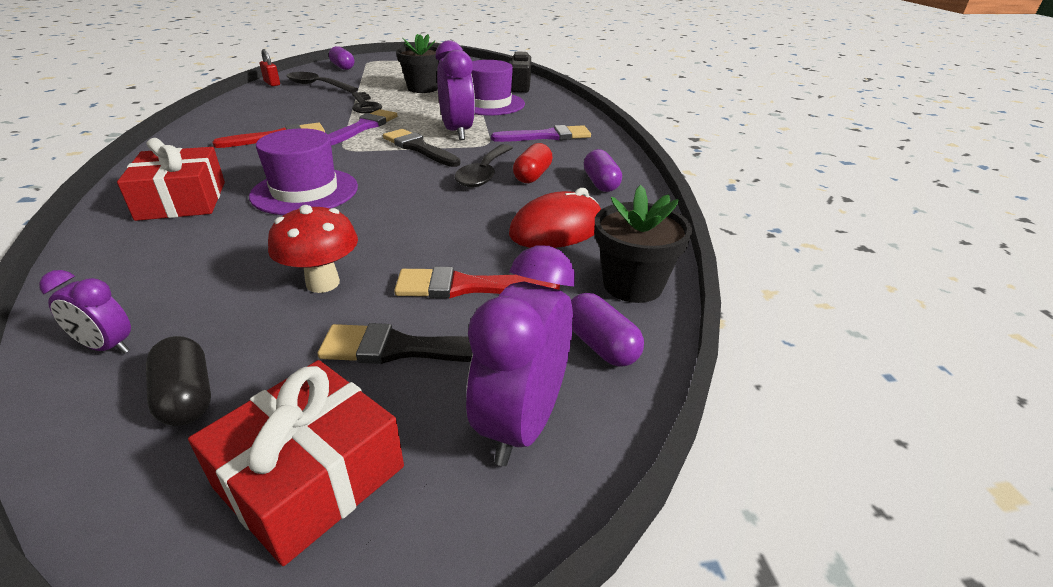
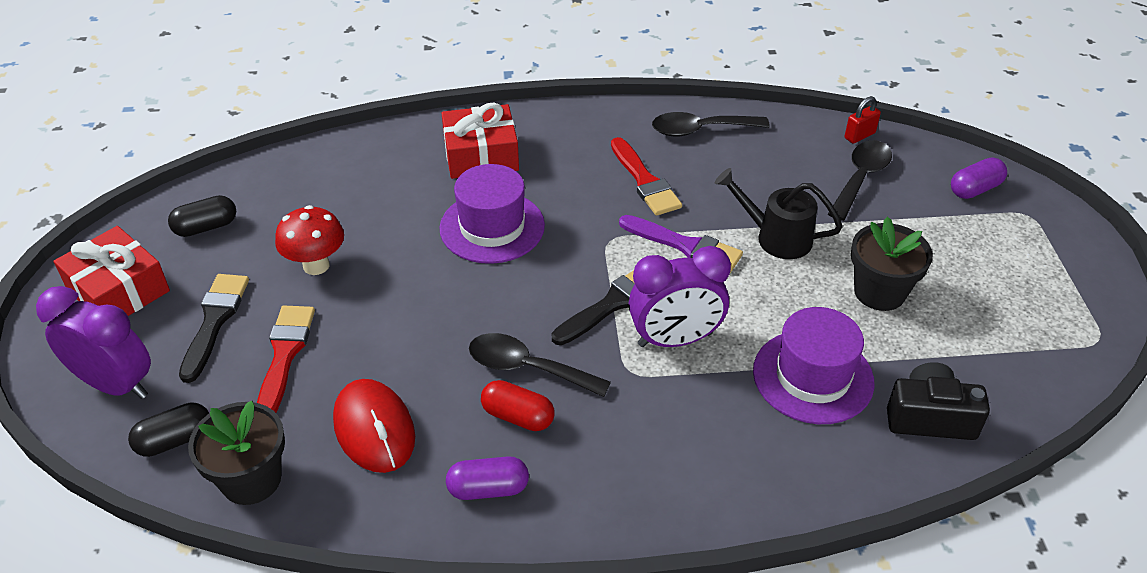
camera: 95 degrees right, 10 degrees up
(107, 347) = (269, 181): purple clock -> none
(225, 120) = (700, 130): none -> black spoon
(365, 106) = (775, 237): black key -> black watering can
(547, 136) = (664, 444): purple brush -> none
(600, 345) = (175, 440): purple capsule -> black capsule

